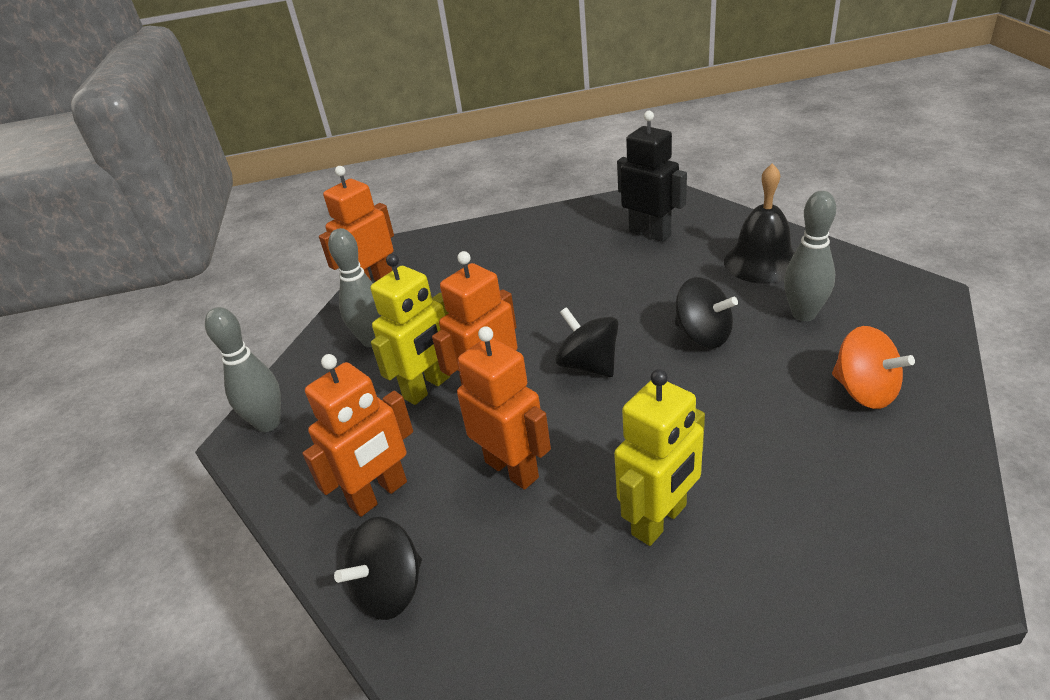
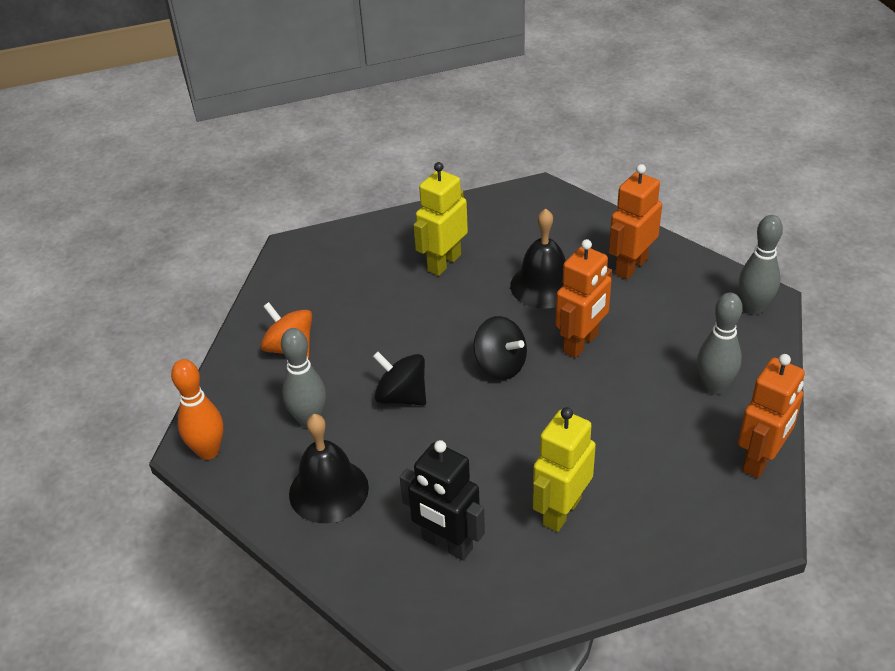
camera: 170 degrees right, 5 degrees up
(390, 589) = (596, 223): black spinning top -> none
(427, 388) = (634, 341): yellow robot -> yellow robot (561, 511)
(512, 469) = (543, 285): orange robot -> black bell
(905, 288) = (208, 451): none -> orange bowling pin

